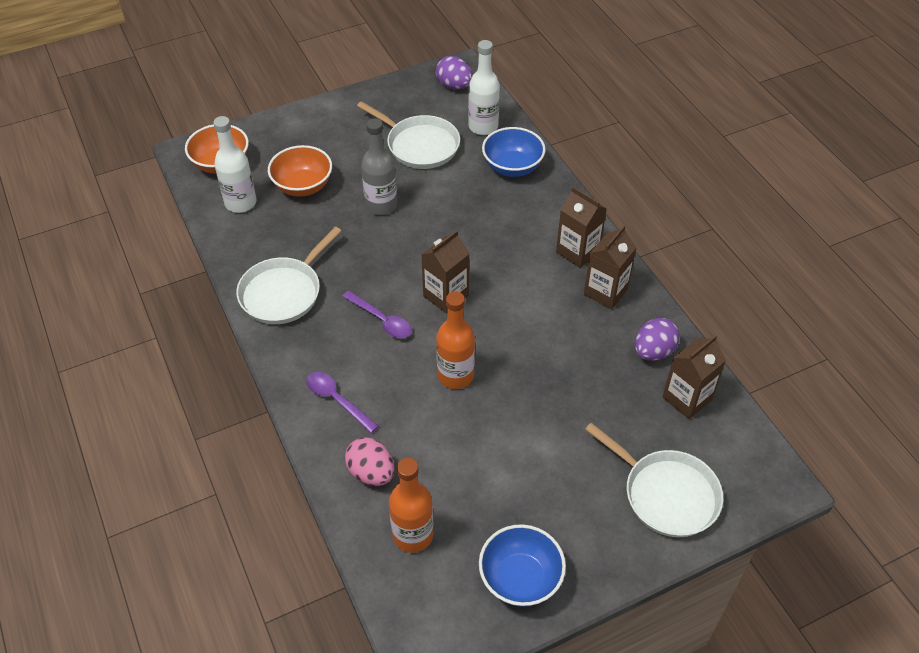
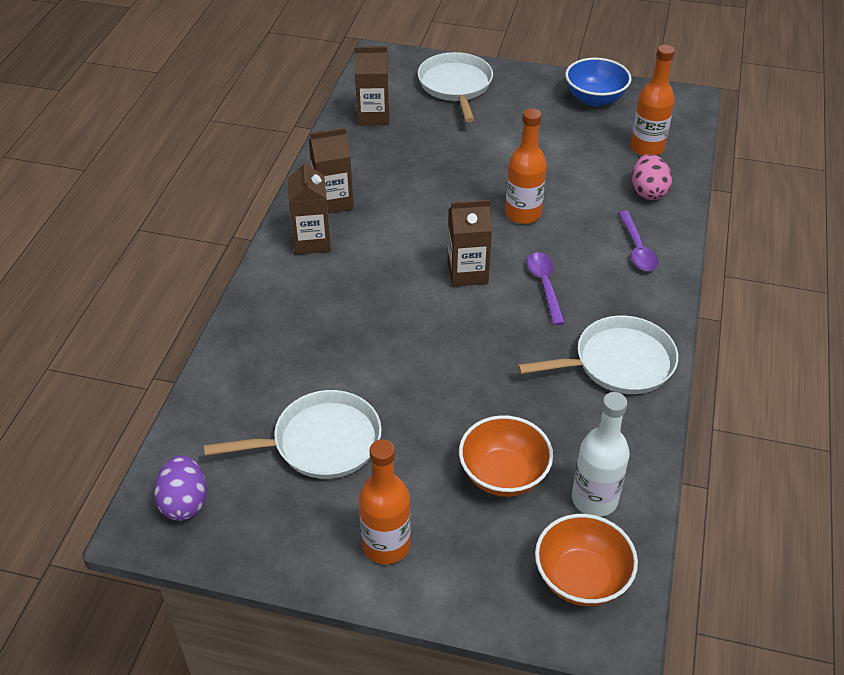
camera: 140 degrees left, 5 degrees down
(335, 124) = (386, 545): none -> orange bottle
(381, 205) = (438, 395): grey bottle -> none
(420, 145) = (321, 442): white pan -> white pan turned 90 degrees clockwise
(483, 127) = (227, 420): white bottle -> none
(512, 167) = (261, 352): blue bowl -> none
(653, 351) = (355, 149): purple egg -> none

